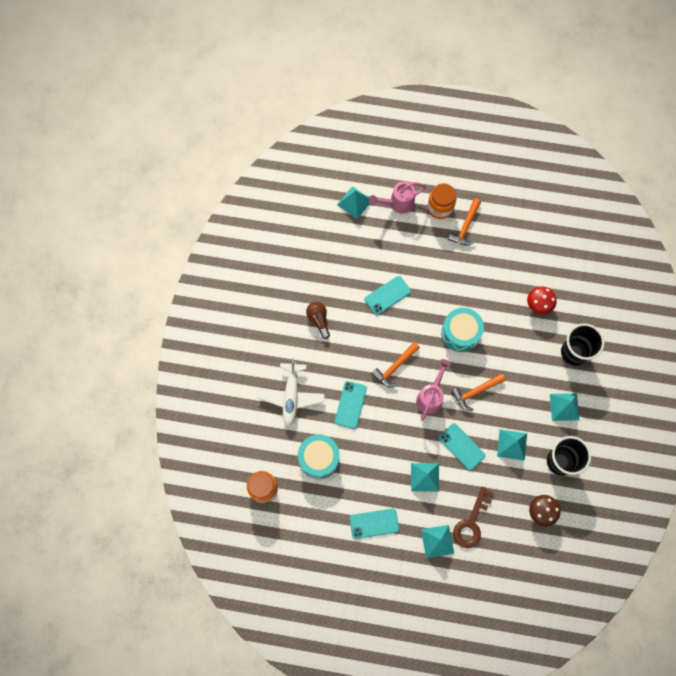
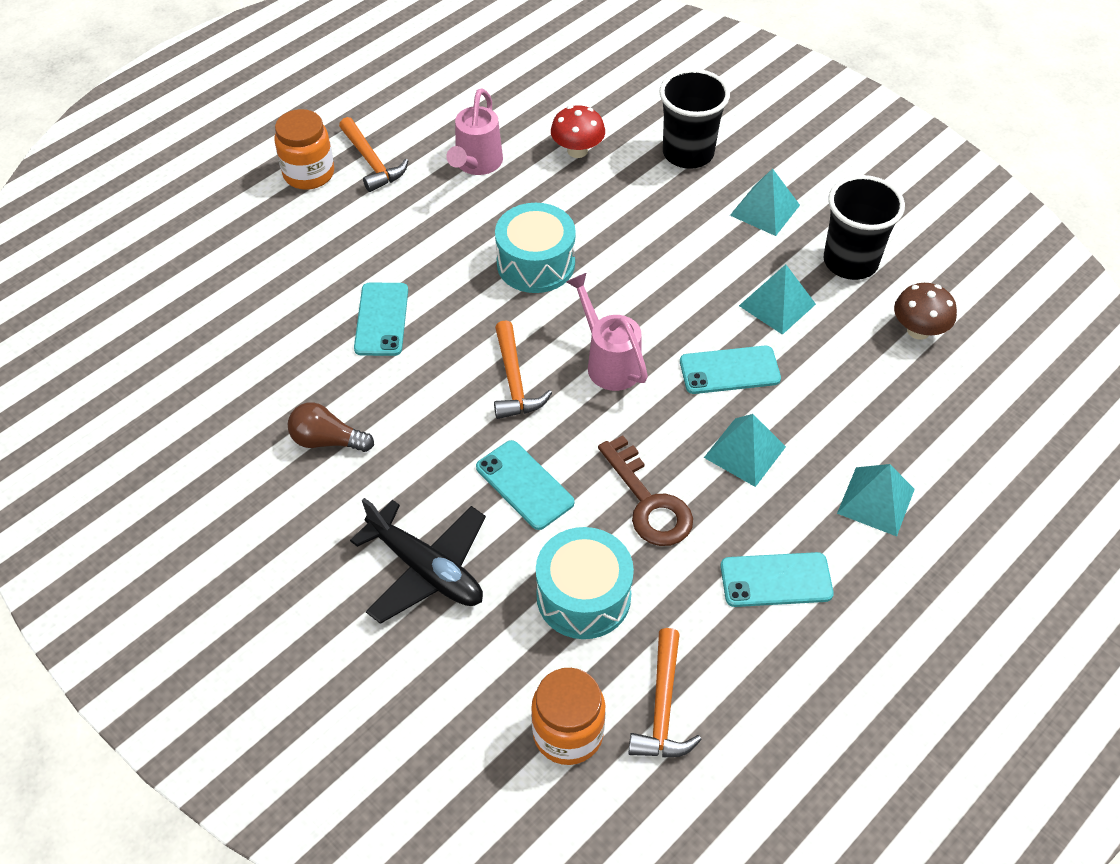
camera: 55 degrees left, 20 degrees down
(291, 396) = (426, 569): white plane -> black plane
(354, 202) = (180, 270): turquoise pyramid -> none
(374, 523) = (776, 580): turquoise phone -> turquoise phone turned 60 degrees clockwise
(398, 203) = (245, 218): pink watering can -> pink watering can (476, 164)
(471, 522) = (874, 432): brown key -> brown key (648, 501)
(475, 392) = (651, 300): orange hammer -> orange hammer (663, 707)

